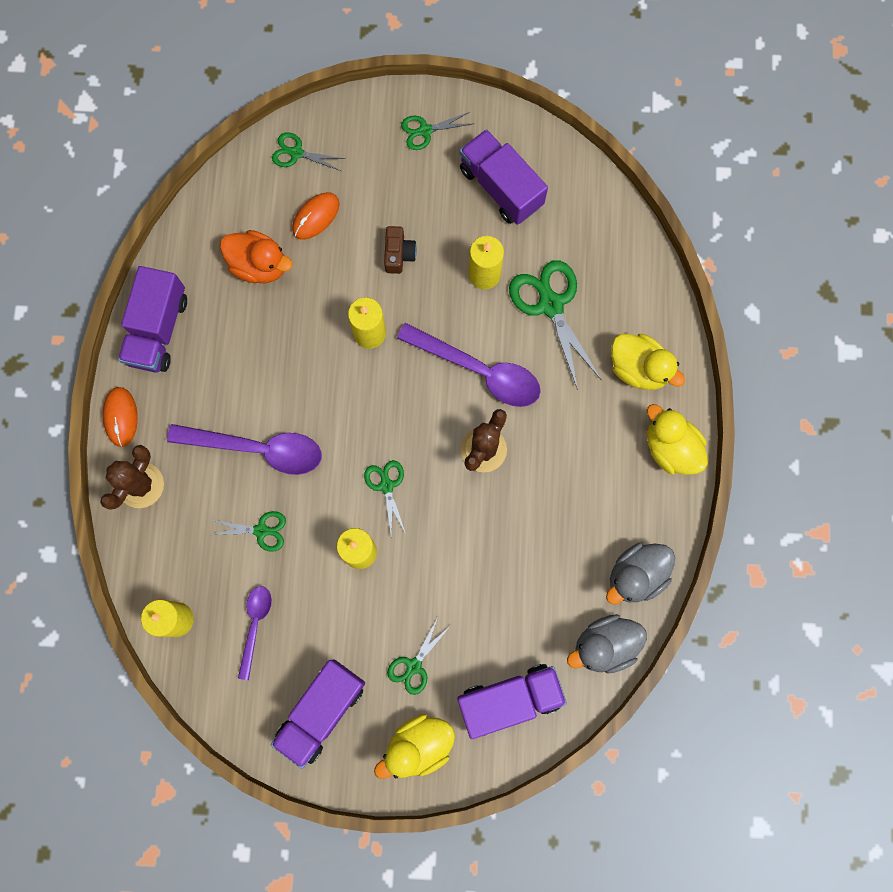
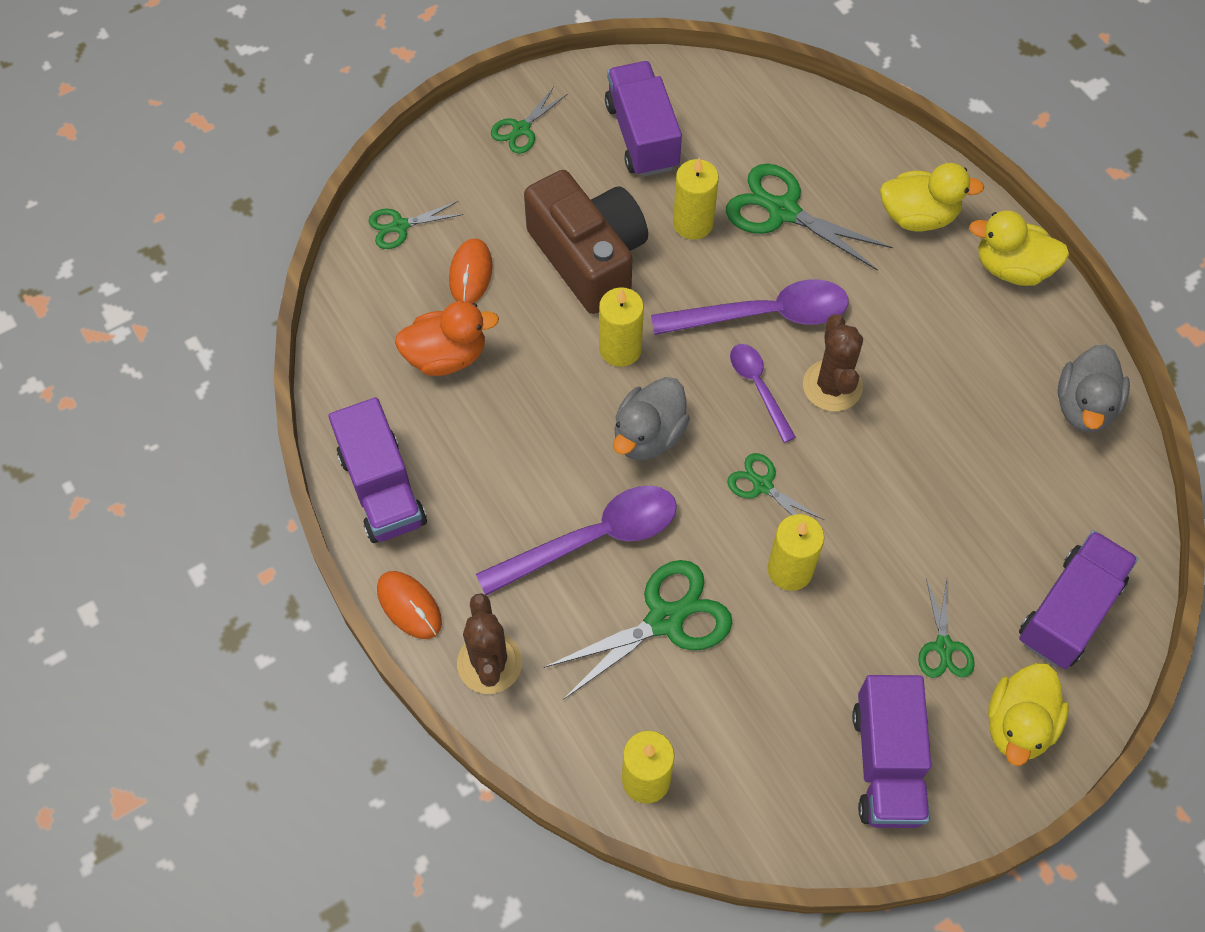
camera: 35 degrees left, 15 degrees down
(255, 625) = (739, 724): purple spoon -> purple spoon (758, 387)
(261, 530) = (665, 620): green scissors -> green scissors, size x1.79
(399, 254) = (589, 257): brown camera -> brown camera, size x2.36
(501, 187) = (642, 136): purple truck -> purple truck turned 60 degrees clockwise
(604, 645) = (1113, 493): grey duck -> grey duck (648, 435)

